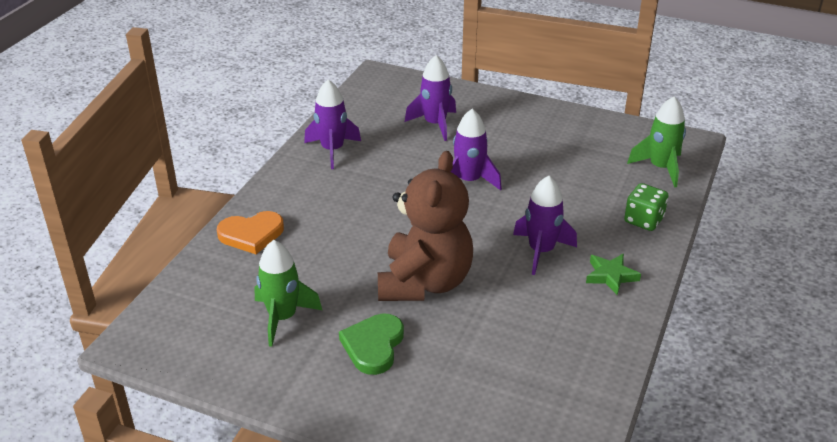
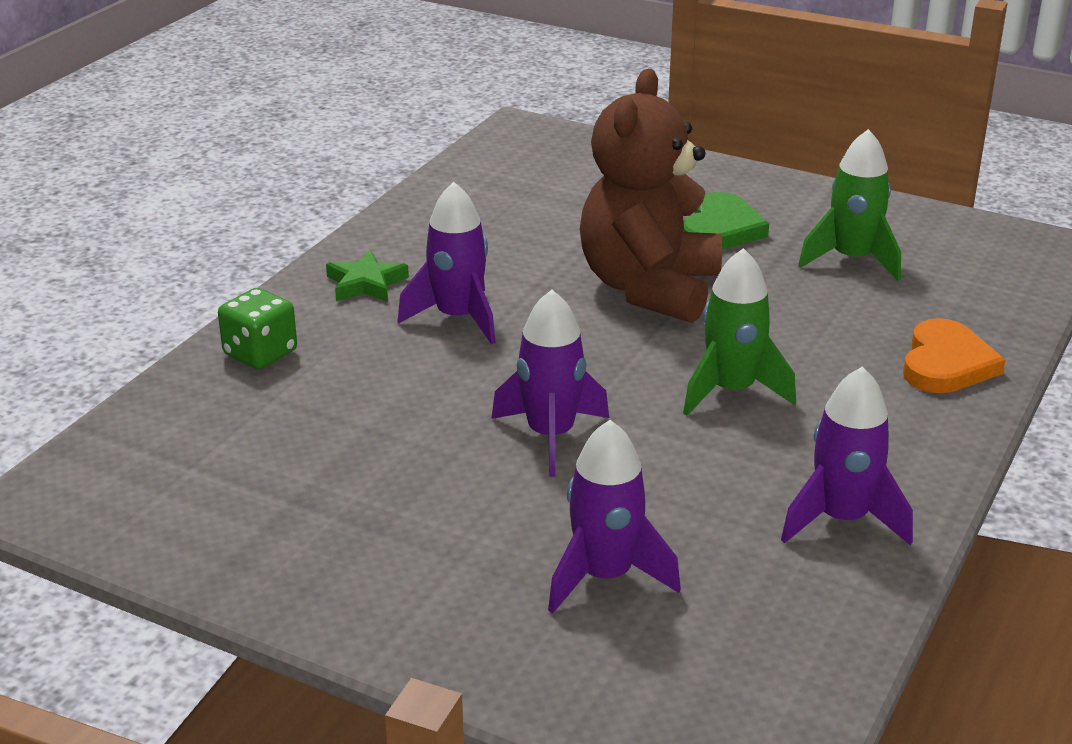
camera: 175 degrees left, 5 degrees down
(251, 234) = (946, 364): orange heart -> orange heart turned 120 degrees clockwise
(660, 168) = (155, 442): green rocket -> green rocket (731, 391)

